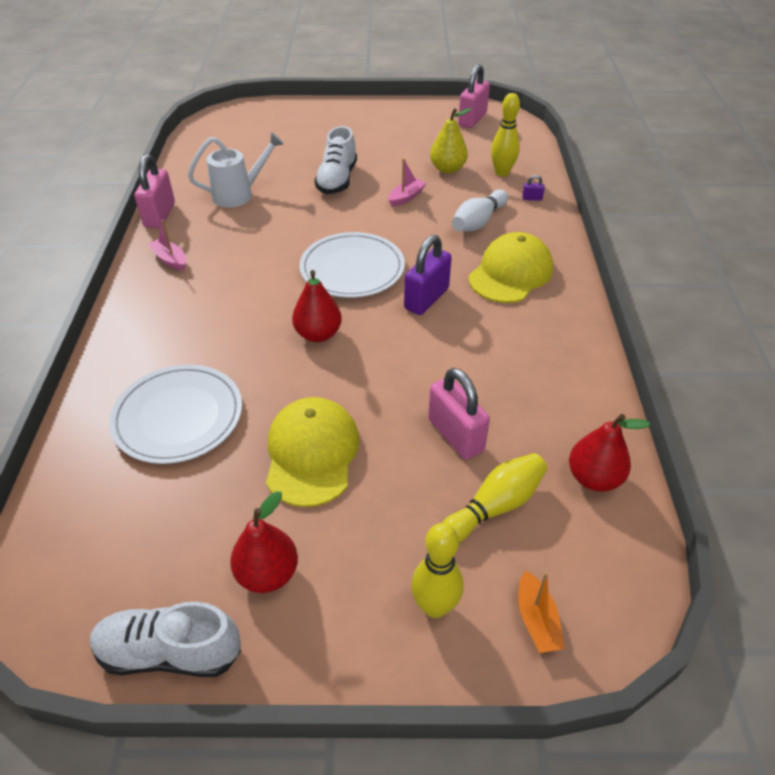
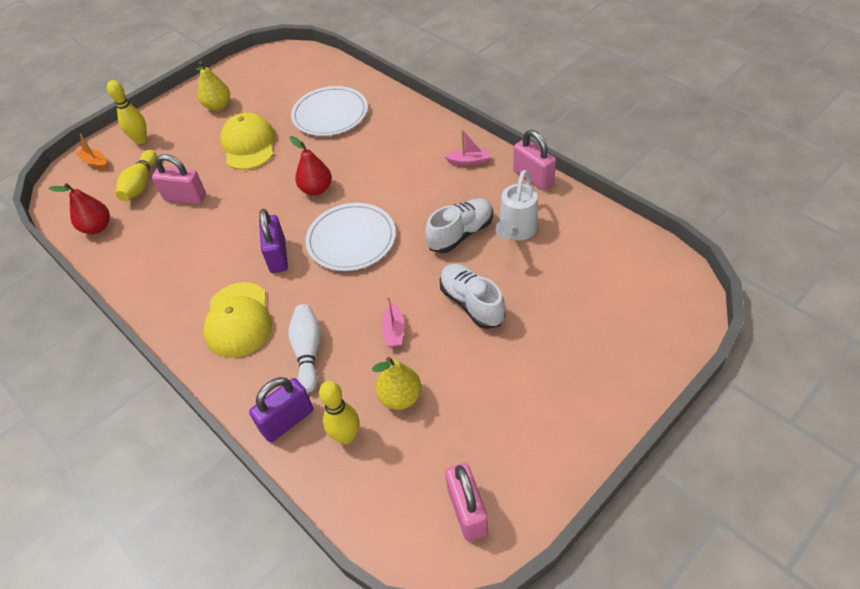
camera: 140 degrees right, 5 degrees up
(170, 652) = (227, 73): white shoe -> white shoe (460, 234)
(267, 573) = (218, 106): red pear -> yellow pear
(312, 453) = (248, 145): yellow cap -> yellow cap turned 150 degrees counterclockwise
(532, 198) = (287, 420): purple padlock -> purple padlock, size x2.39

